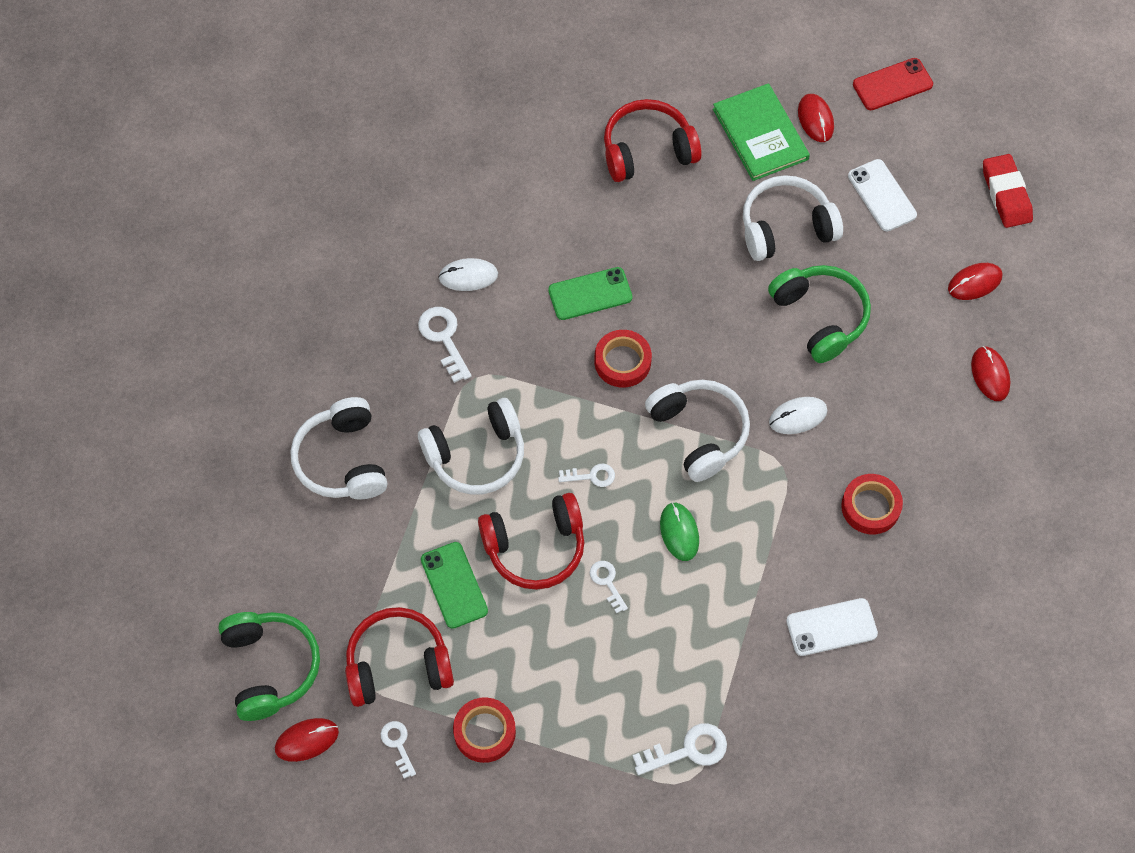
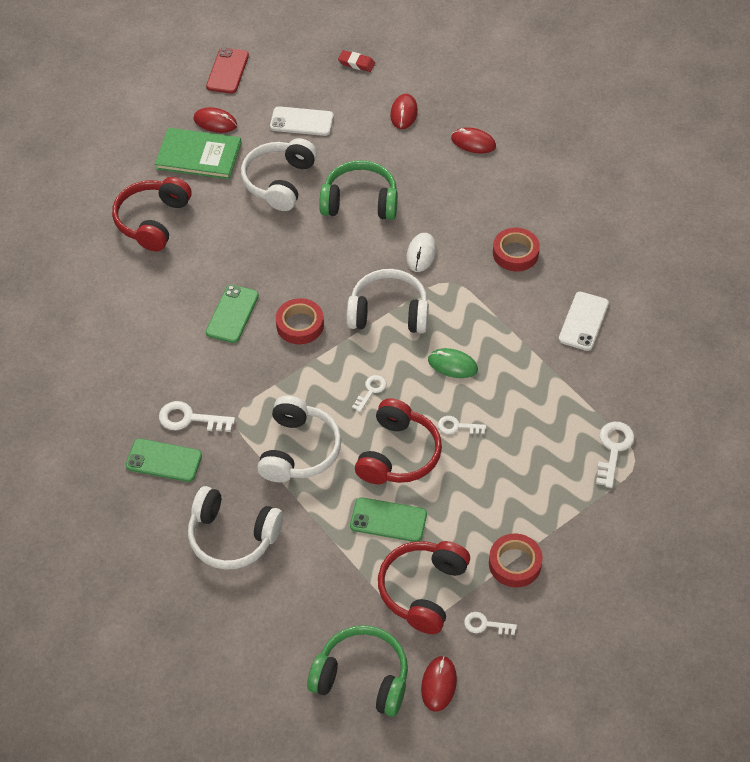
camera: 55 degrees left, 10 degrees down
(383, 347) = (164, 461): none -> green phone
(468, 276) = (154, 377): white mouse -> none
(1006, 194) = (356, 63): red eraser -> red eraser, size x0.62

